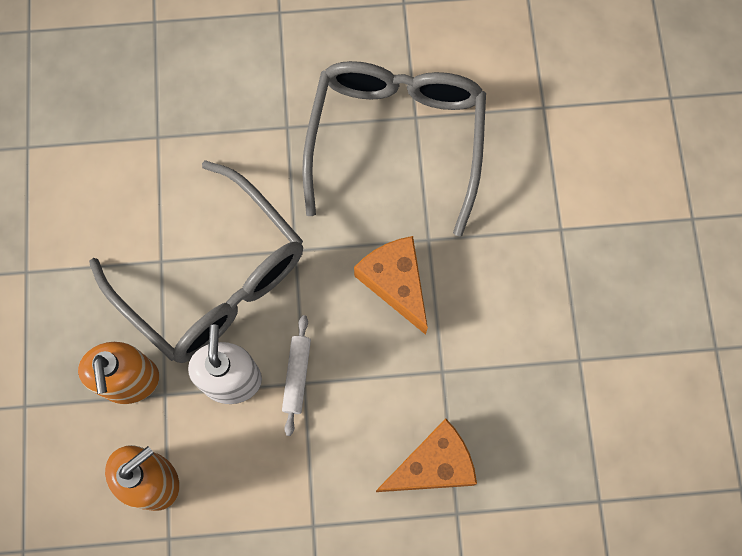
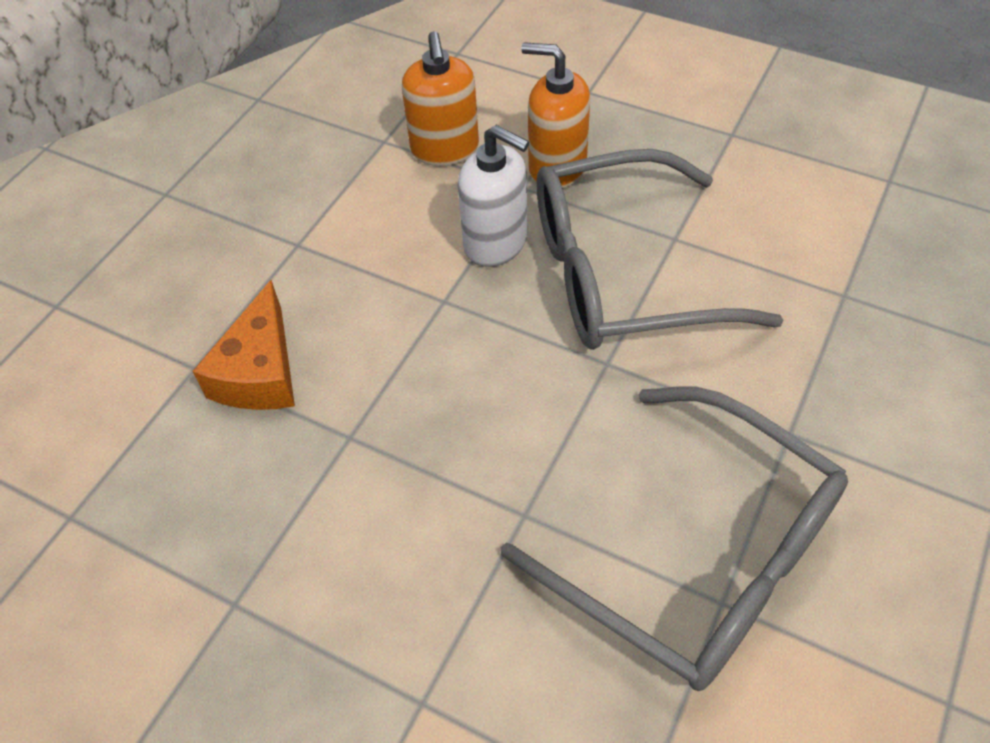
camera: 125 degrees right, 20 degrees down
(297, 376) = (455, 298): white rolling pin -> none
(395, 283) = (492, 445): orange cheese -> none

